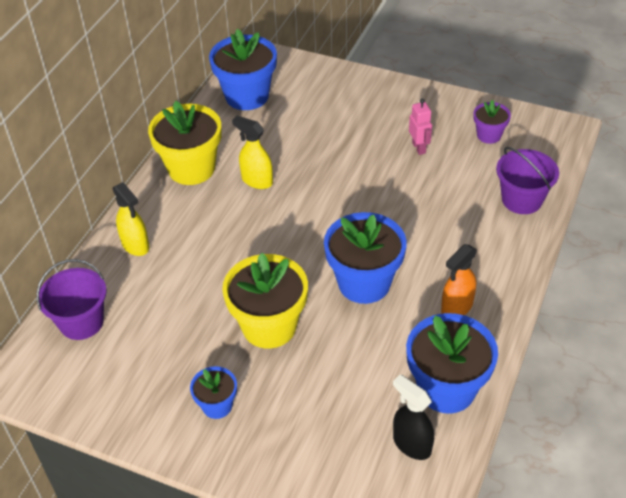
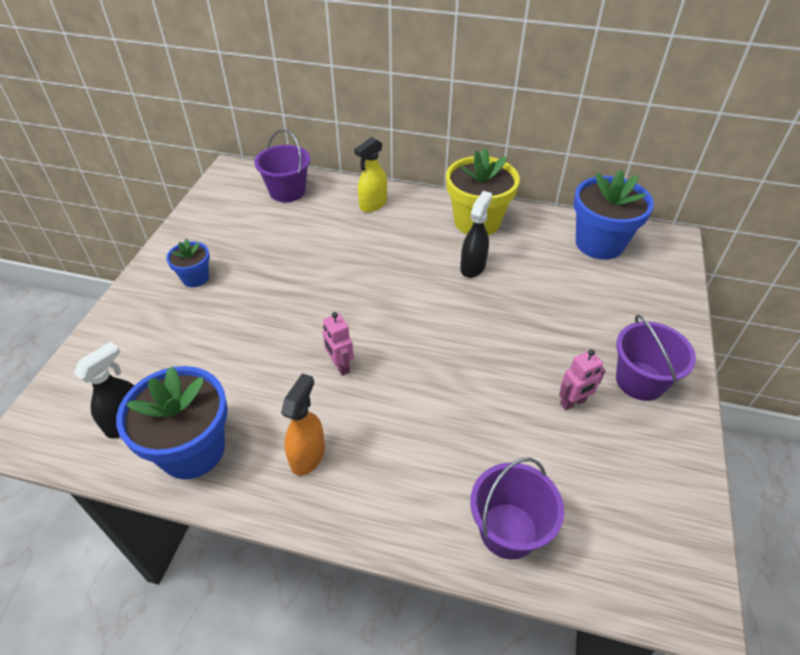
camera: 80 degrees right, 0 degrees up
(256, 180) = (473, 267): yellow spray bottle -> black spray bottle
(269, 326) = (281, 299): yellow flower pot -> none
(364, 283) = (340, 366): blue flower pot -> pink robot
(403, 109) = (640, 381): none -> purple bucket
(456, 307) = (308, 455): orange spray bottle -> orange spray bottle turned 75 degrees clockwise
(489, 135) = (630, 484): purple flower pot -> none

